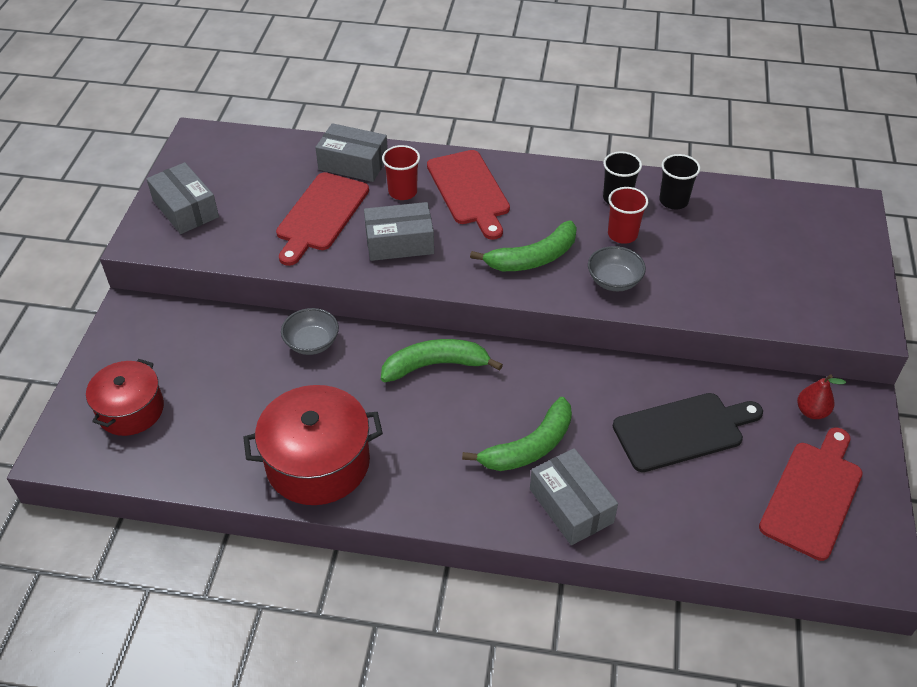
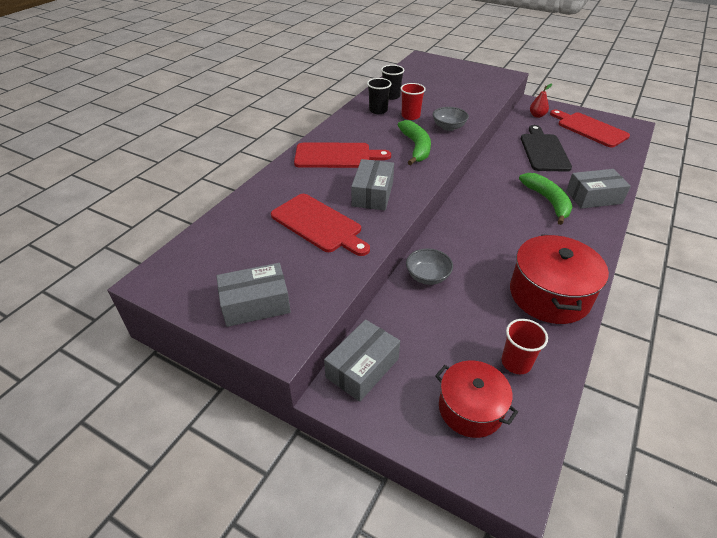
camera: 70 degrees left, 5 degrees down
(353, 163) = (268, 198): grey box -> grey box (362, 368)
(402, 192) = (318, 182): red cup -> red cup (516, 362)
(435, 365) = (470, 222): green banana -> none

